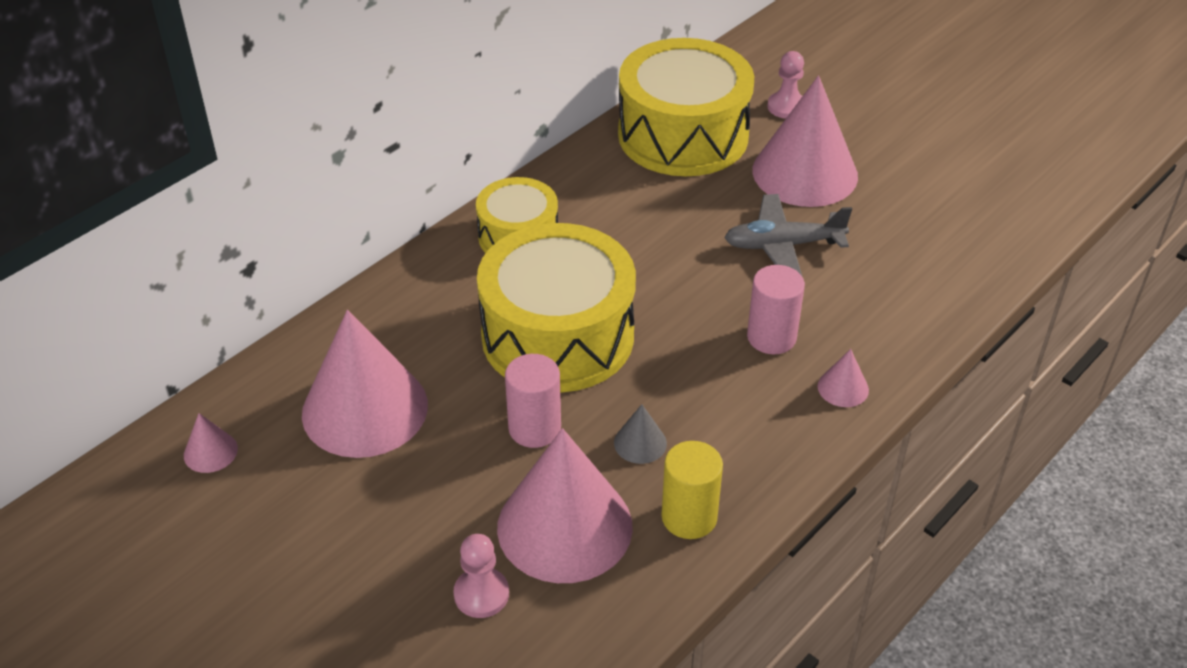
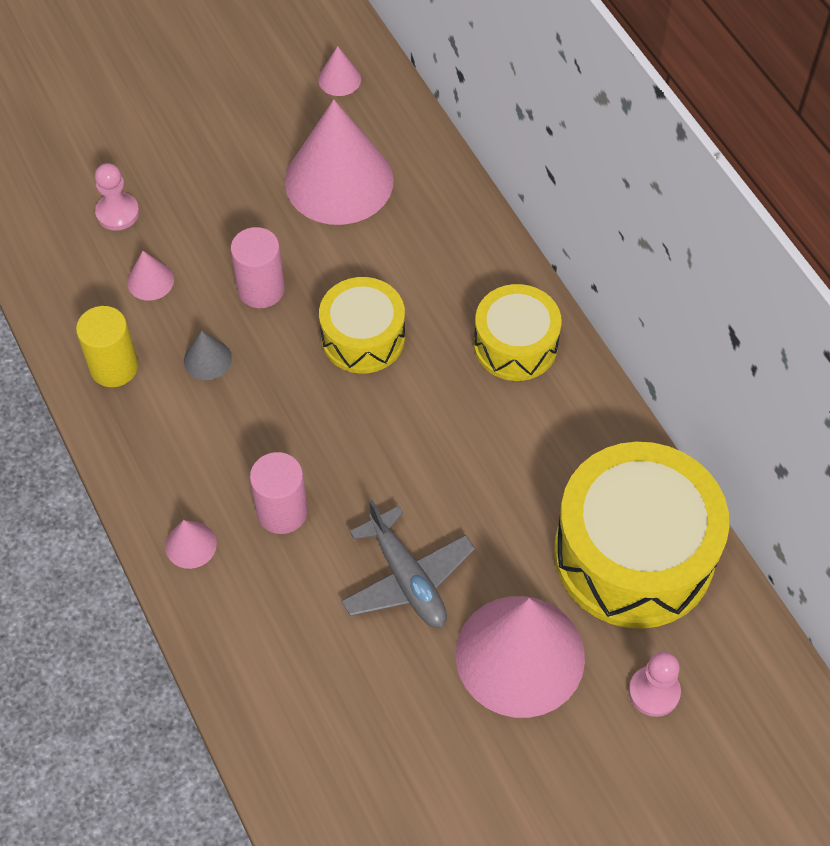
camera: 110 degrees right, 15 degrees up
(558, 336) = (363, 337): yellow drum -> yellow drum, size x0.57
(564, 526) = (150, 281): pink cone -> pink cone, size x0.41
(783, 245) = (407, 578): grey plane -> grey plane turned 135 degrees clockwise

